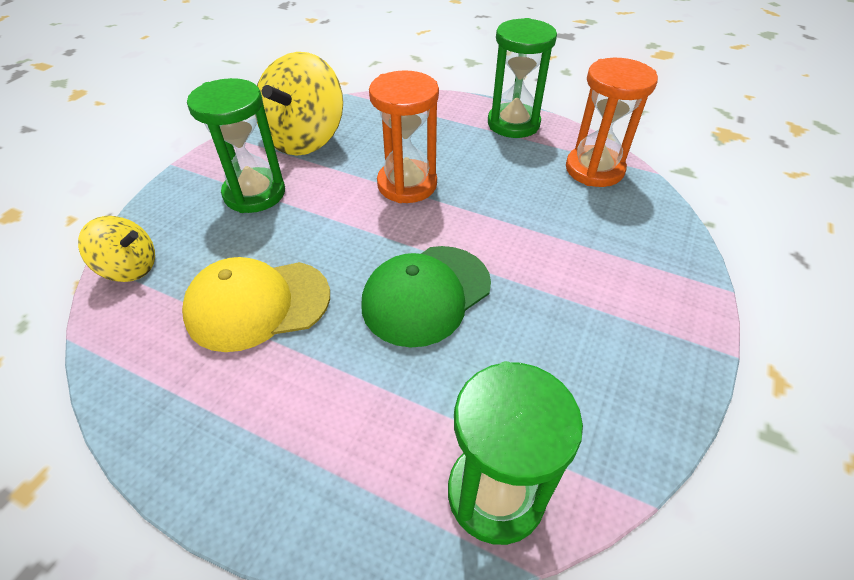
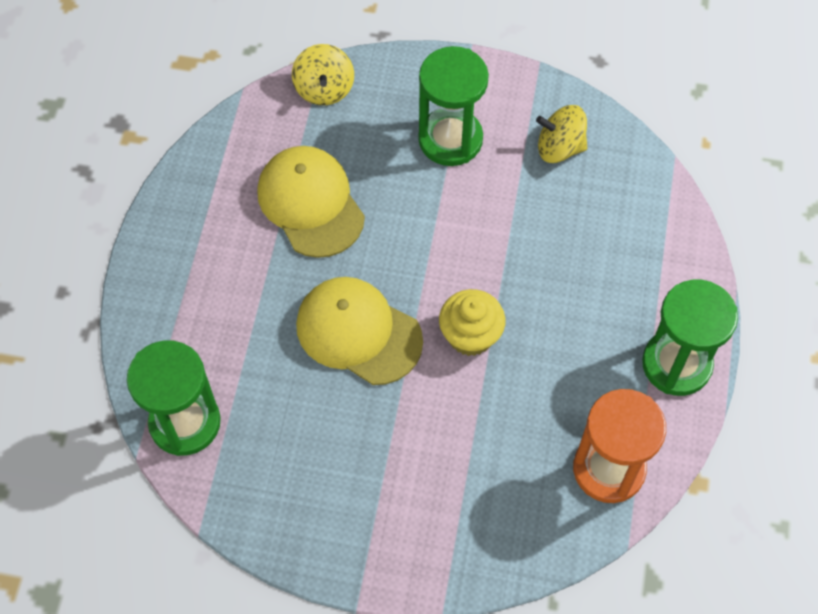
camera: 75 degrees right, 15 degrees up
(305, 138) = (559, 147): yellow spinning top -> yellow spinning top, size x0.56
(407, 184) = (512, 274): orange hourglass -> none
(426, 294) = (358, 332): green cap -> yellow cap
(456, 219) = (470, 335): none -> yellow cupcake

